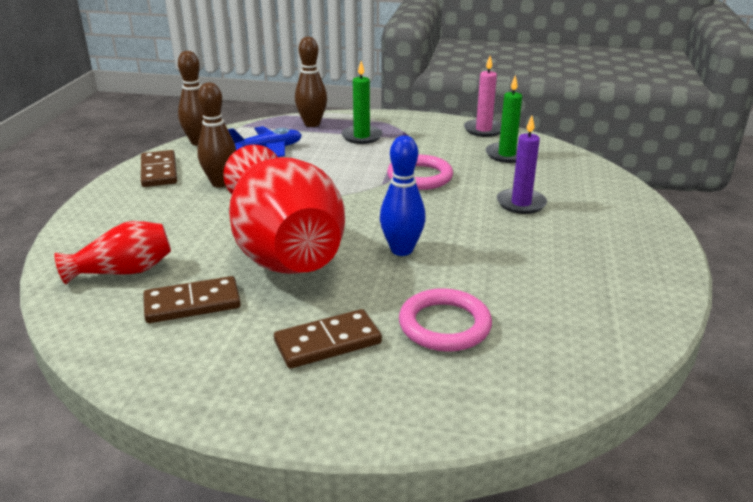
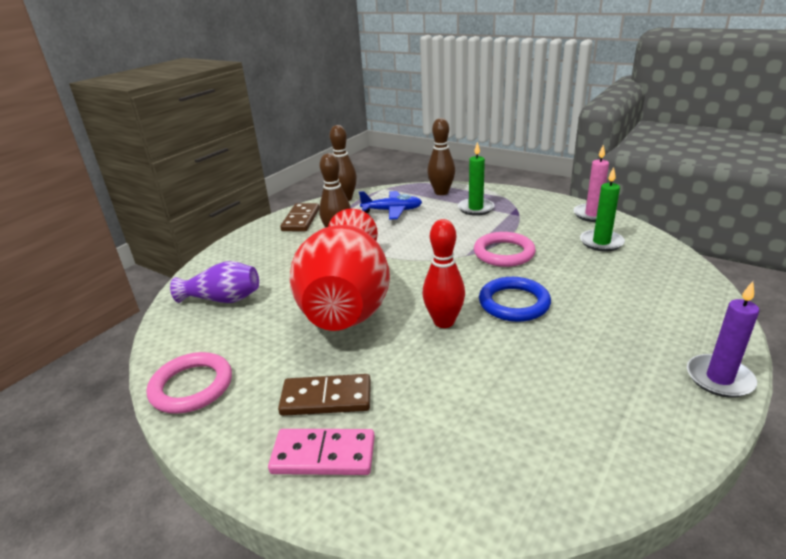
camera: 25 degrees right, 0 degrees up
(123, 271) = (223, 299): red vase -> purple vase
(192, 304) = (250, 337): brown domino -> none
(362, 391) = (323, 455): none -> pink domino
(401, 250) = (444, 322): blue bowling pin -> red bowling pin
(444, 325) = (436, 406): pink ring -> pink ring (191, 386)
(459, 221) = (514, 303): none -> blue ring
(521, 203) = (586, 295): purple candle -> purple candle (719, 378)

